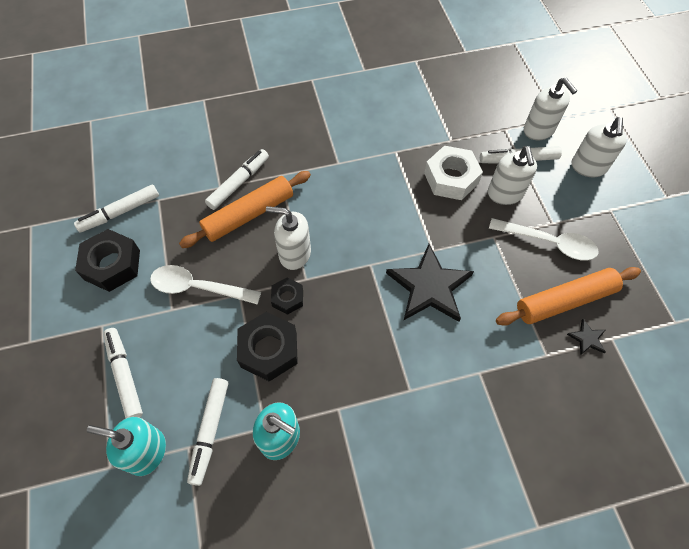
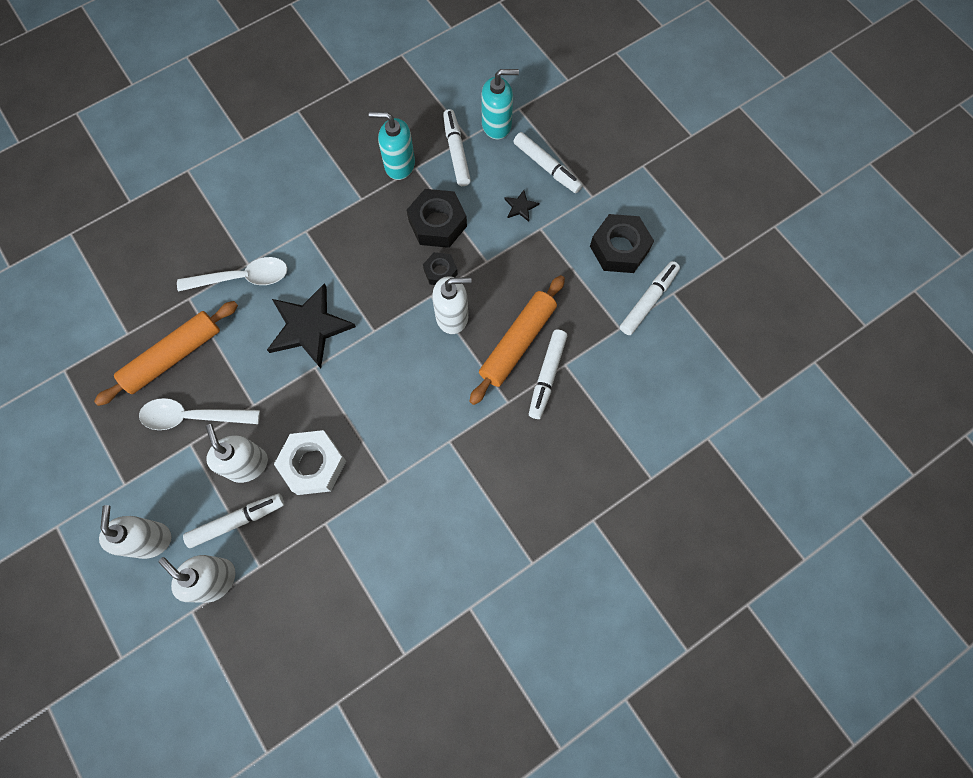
camera: 160 degrees right, 10 degrees up
(198, 287) = (527, 254): white spoon -> white spoon (242, 278)
(587, 338) = (151, 325): black star -> black star (520, 207)

